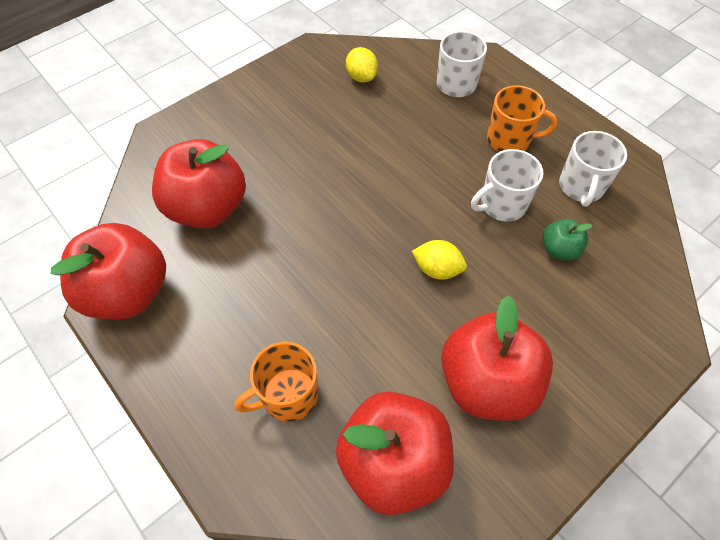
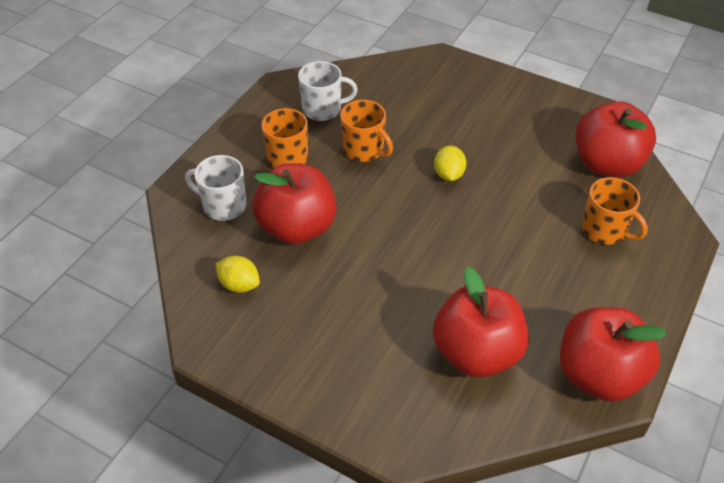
camera: 110 degrees left, 10 degrees down
(361, 77) = (239, 285): yellow lemon -> yellow lemon turned 75 degrees clockwise
(487, 382) = (523, 132): red apple -> red apple (297, 227)
(501, 205) = (364, 150): white mug -> orange mug
(559, 250) = (392, 113): green apple -> none

